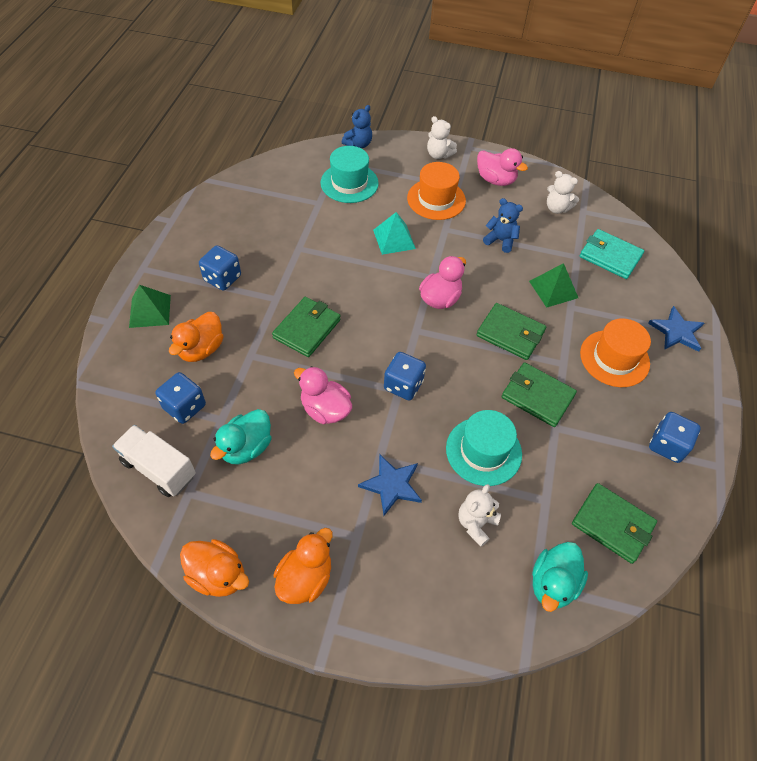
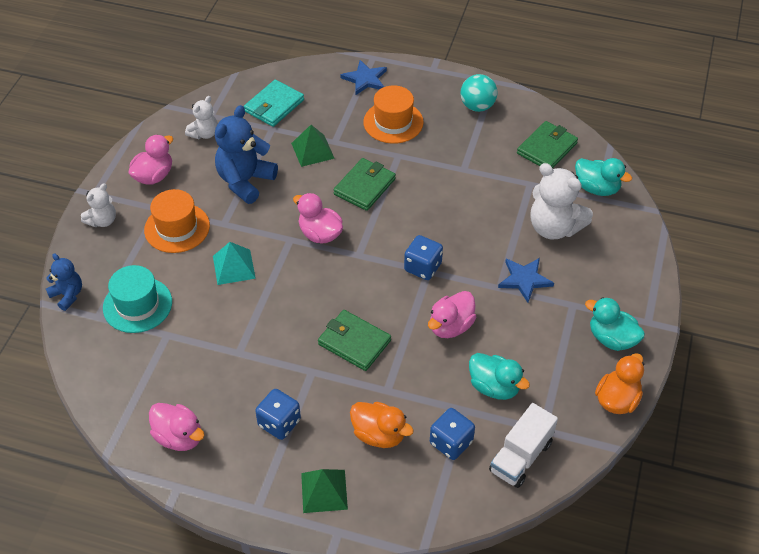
camera: 85 degrees left, 5 degrees down
(216, 218) = (179, 437): none -> pink duck
(305, 578) = (611, 339): orange duck -> turquoise duck
(476, 523) = (554, 227): white teddy bear -> white teddy bear, size x1.77
(483, 451) = (488, 217): turquoise hat -> none
(500, 240) = (245, 181): blue teddy bear -> blue teddy bear, size x1.77
(537, 396) = (433, 176): green wallet -> none
(667, 445) = (477, 106): blue dice -> turquoise ball

